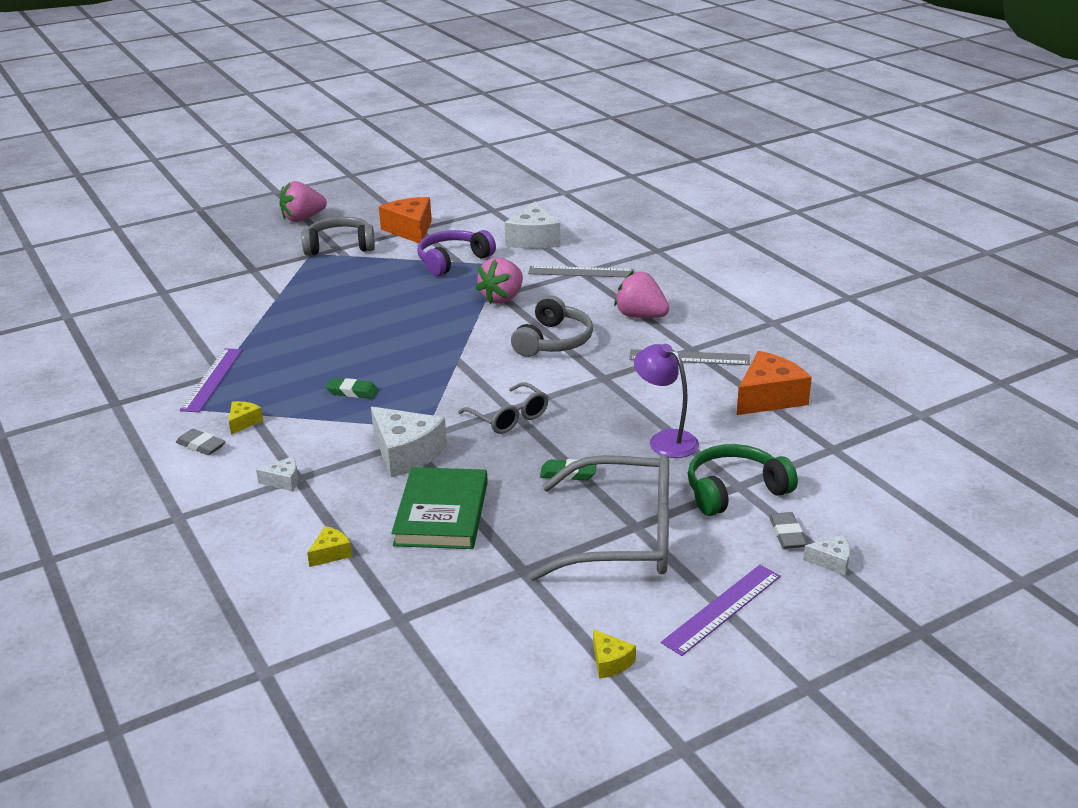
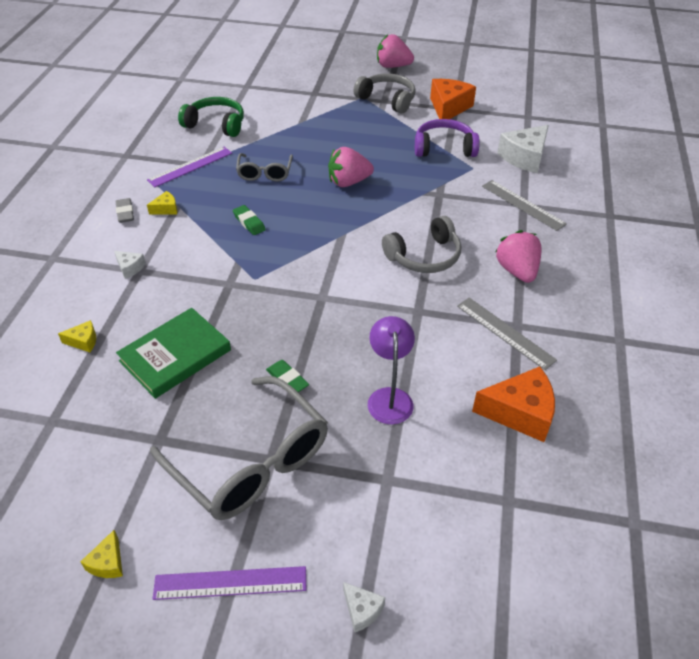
camera: 40 degrees right, 15 degrees up
(406, 453) = (216, 292): white cheese -> none
(502, 298) = (437, 198): pink strawberry -> pink strawberry (348, 182)
(509, 418) = (312, 305): grey glasses -> grey glasses (264, 173)
(734, 490) = (378, 482): green headphones -> green headphones (216, 124)
(787, 534) = (363, 555): grey eraser -> none

